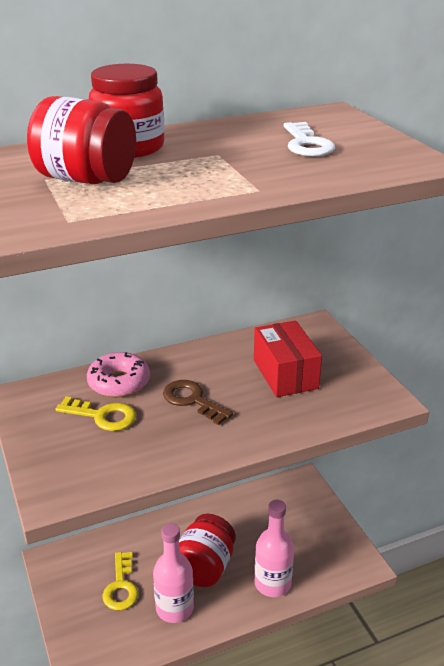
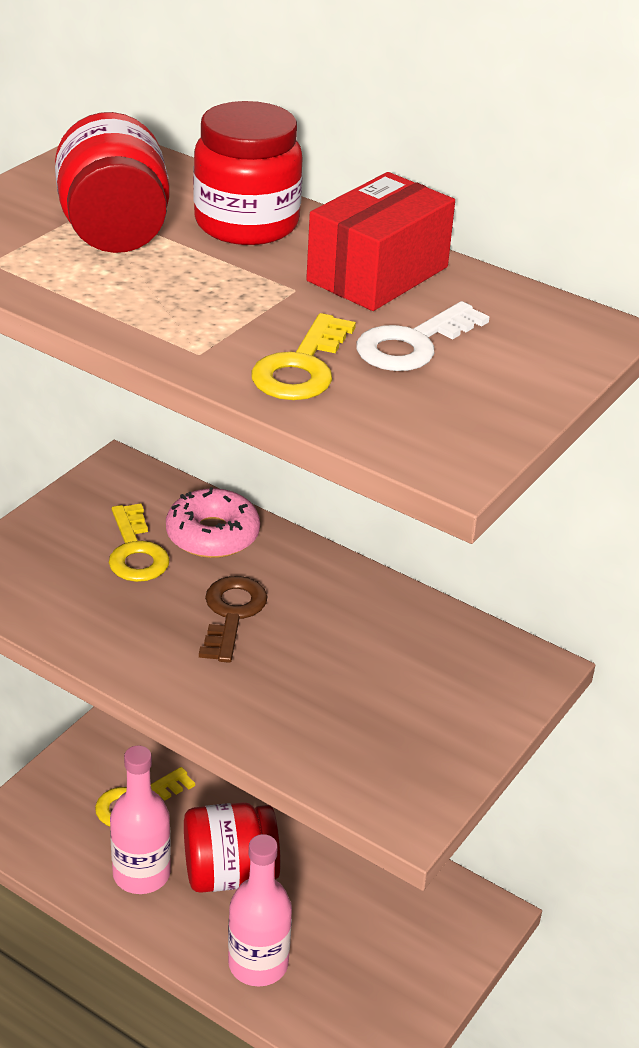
camera: 55 degrees right, 5 degrees up
(285, 374) = (372, 680): red box -> red box (377, 274)
(303, 171) = (302, 367): none -> yellow key

